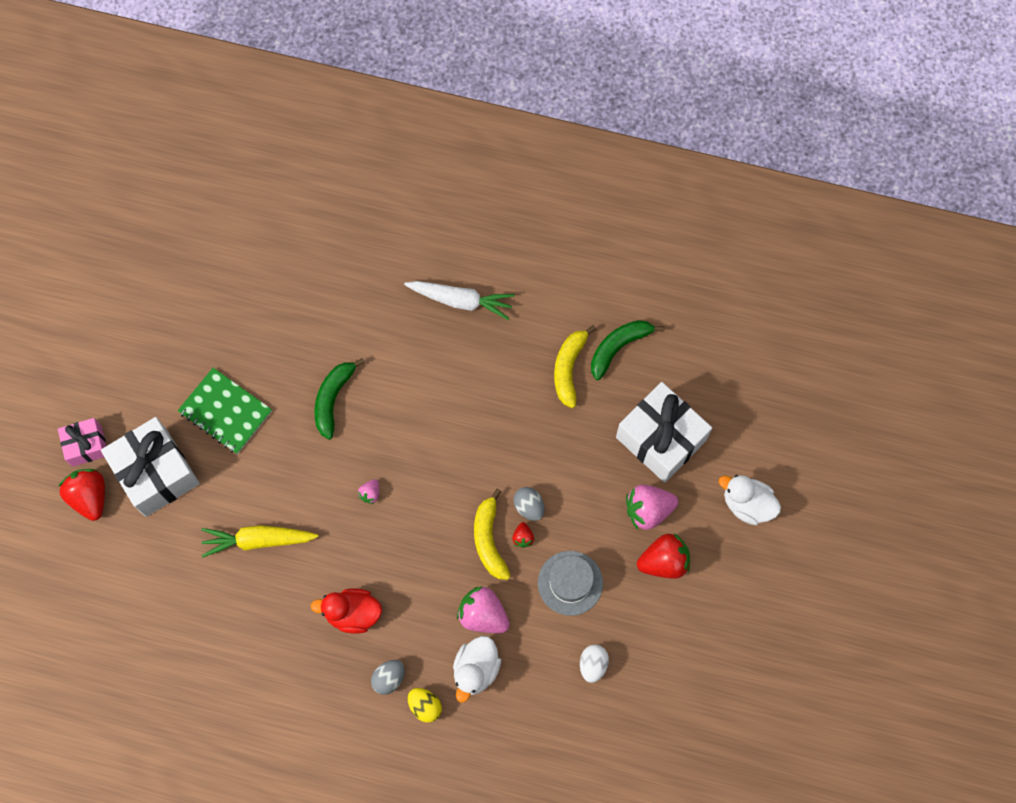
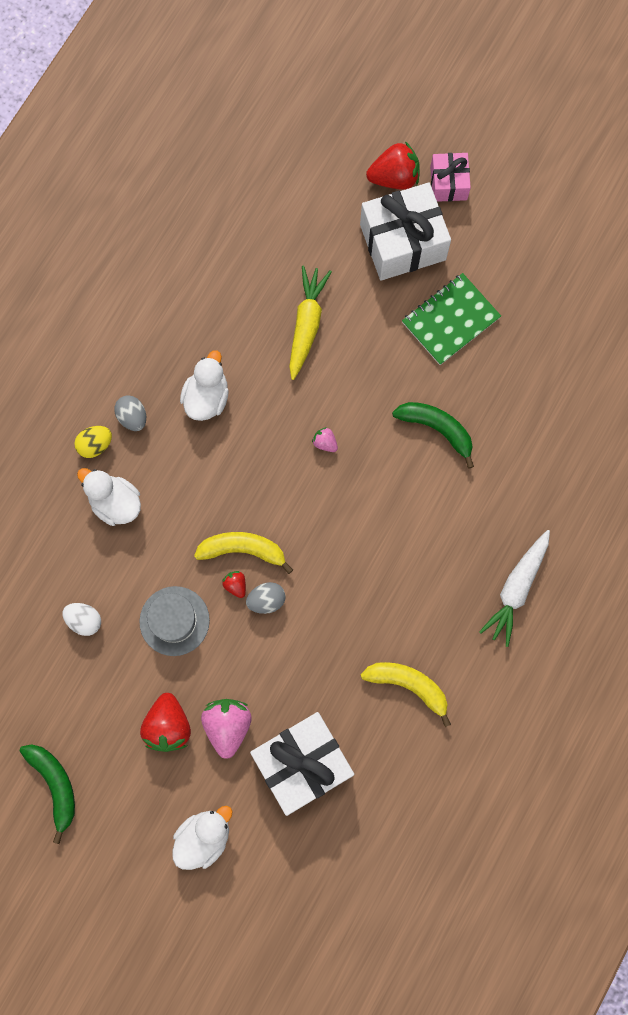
camera: 105 degrees right, 5 degrees up
(352, 613) = (207, 397): red duck -> white duck
(483, 615) = (168, 524): pink strawberry -> none
(523, 537) = (235, 585): red strawberry -> red strawberry turned 45 degrees clockwise
(618, 347) = (419, 748): green banana -> green banana (55, 785)

